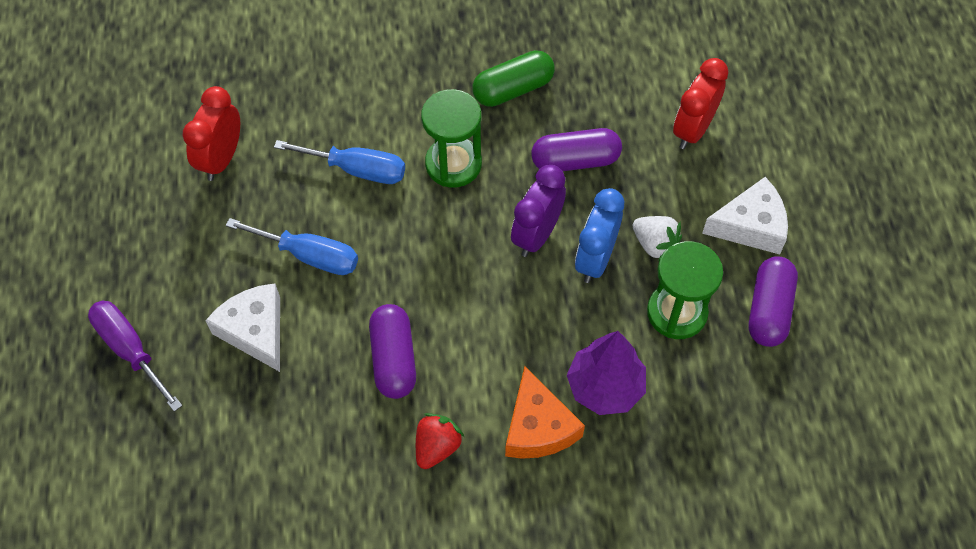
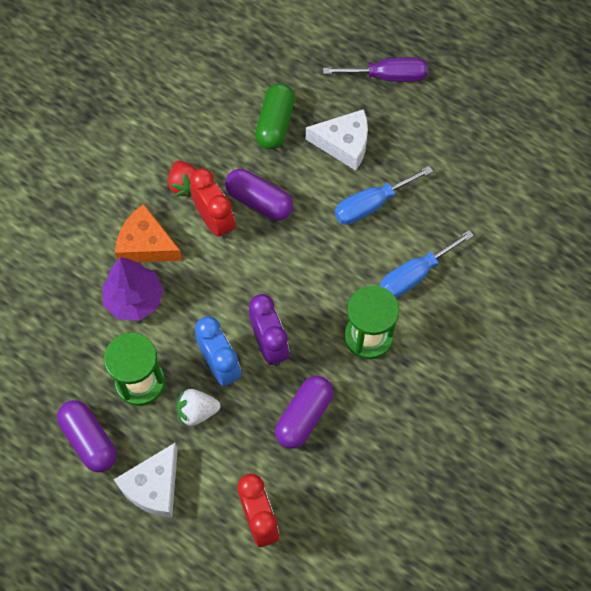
camera: 130 degrees right, 5 degrees up
(221, 159) = (491, 203): red clock -> red clock (215, 221)
(513, 89) = (399, 424): green capsule -> green capsule (275, 124)

